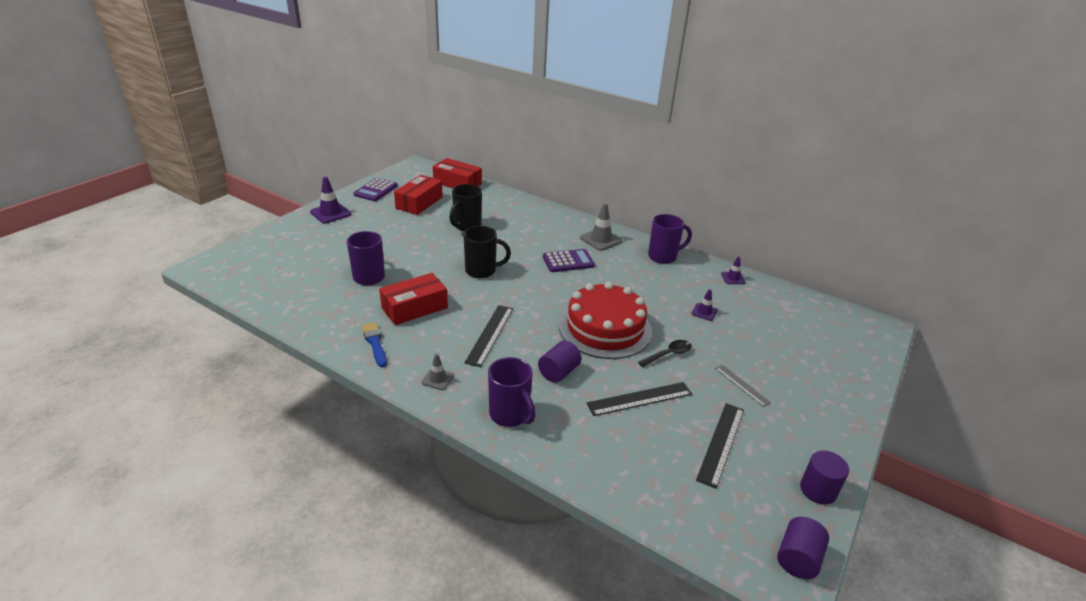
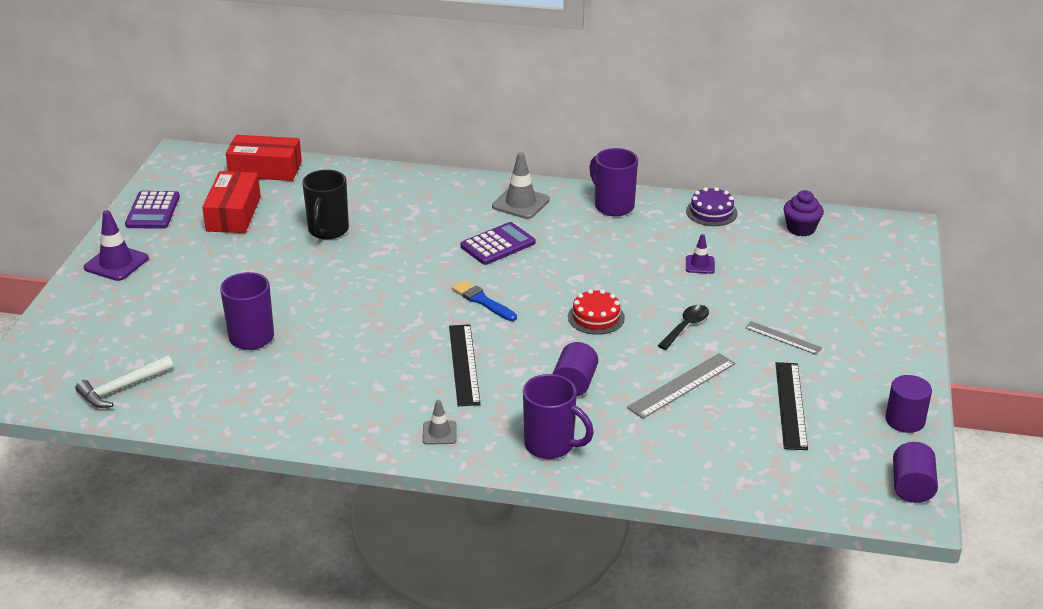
camera: 20 degrees left, 0 degrees up
(267, 287) = (122, 388): none -> white hammer
(375, 343) = (329, 415): blue brush -> blue brush (482, 301)
(414, 308) = (345, 359): red box -> none
(482, 271) = (395, 288): black mug -> none
(605, 328) = (596, 317): red cake -> red cake, size x0.47
(639, 399) = (682, 385): black ruler -> grey ruler
(663, 257) = (613, 206): purple mug -> purple mug turned 90 degrees counterclockwise
(733, 278) = (711, 212): purple traffic cone -> purple cake
(796, 307) = (801, 229): none -> purple cupcake

